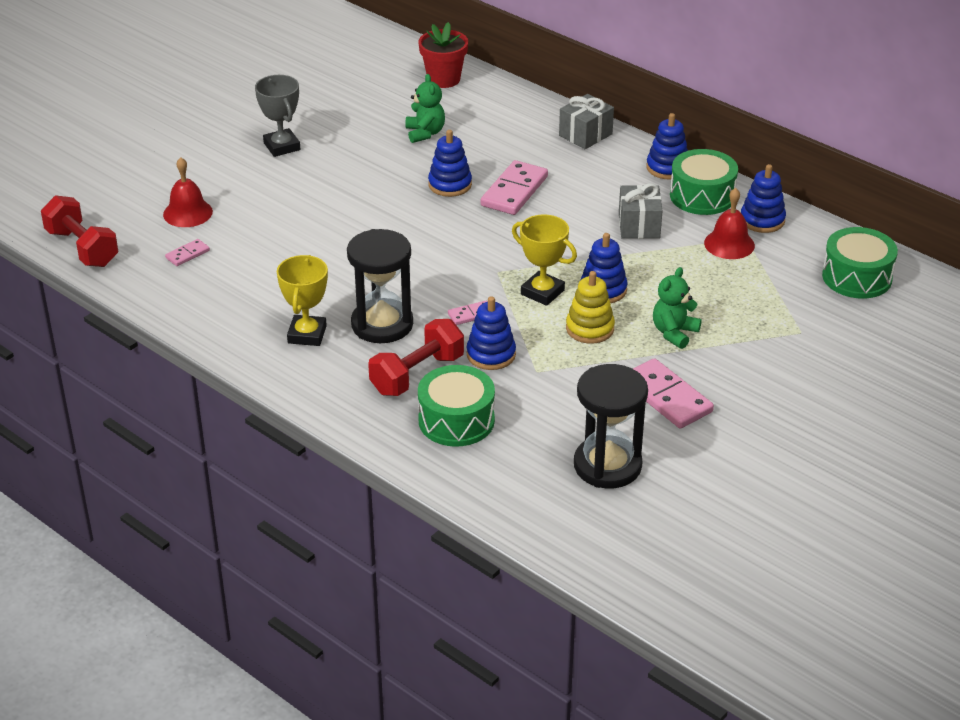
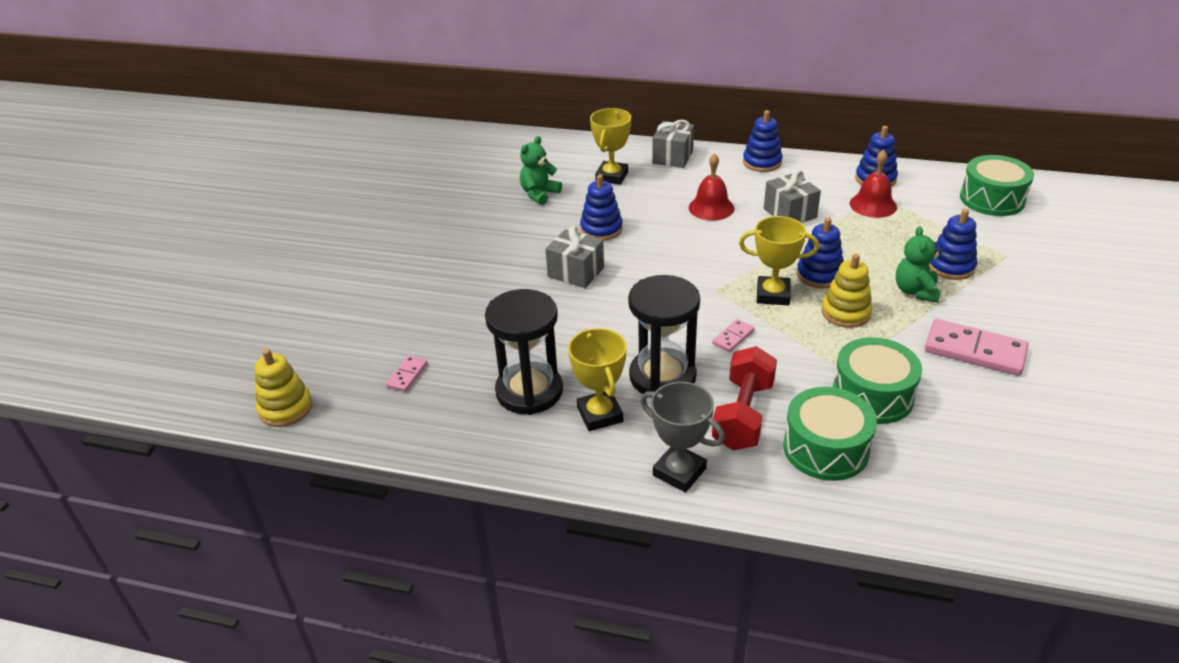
camera: 25 degrees left, 0 degrees up
(82, 248) = (285, 408): red dumbbell -> yellow stacking toy
(188, 213) = (374, 333): red bell -> red bell (711, 208)
(282, 146) = (418, 243): grey trophy -> grey trophy (679, 472)
(391, 216) = (576, 272): none -> grey gift
(425, 133) = (539, 194): green teddy bear -> green teddy bear turned 105 degrees counterclockwise
(443, 79) = (515, 148): red flower pot -> none
(491, 354) = (789, 368): blue stacking toy -> blue stacking toy (950, 266)
(507, 136) = (612, 176): none -> yellow trophy
(514, 191) = (661, 217): pink domino -> none
(607, 465) = (1003, 438): black hourglass -> black hourglass (529, 391)
(702, 196) = (811, 175): green drum -> green drum (872, 395)

